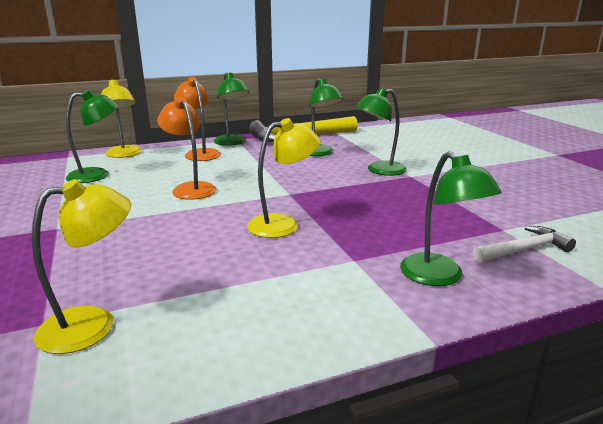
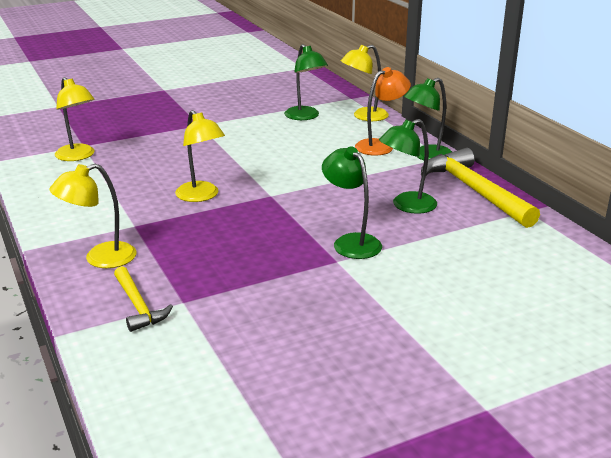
camera: 85 degrees right, 5 degrees up
(190, 188) = (279, 154): orange lamp -> none
(439, 277) = (100, 258): green lamp -> yellow lamp
(524, 249) = (138, 306): white hammer -> yellow hammer

